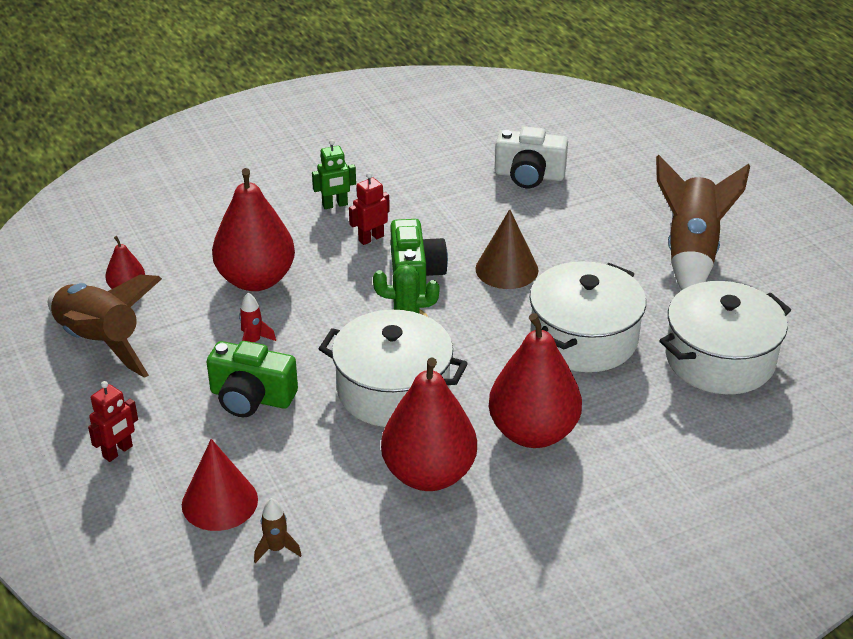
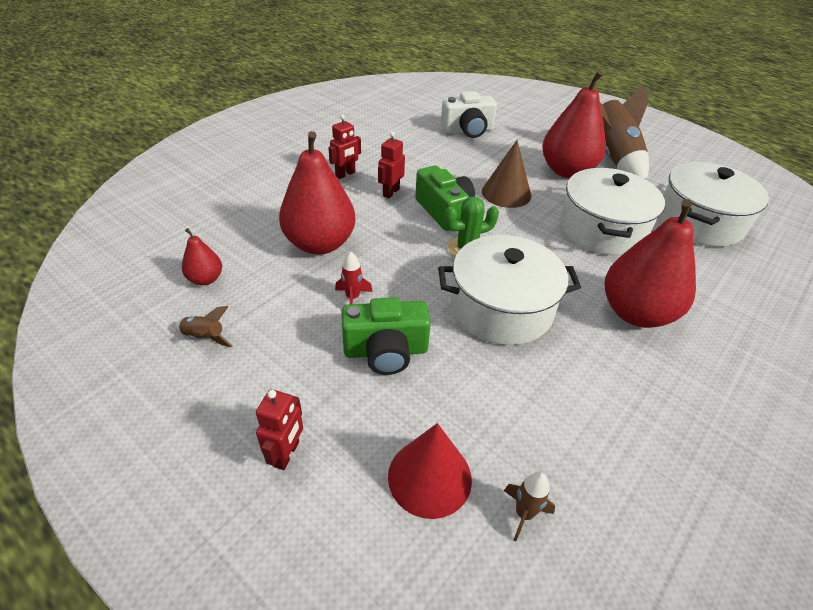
camera: 25 degrees left, 5 degrees up
(100, 343) = (205, 337): brown rocket -> brown rocket, size x0.41
(335, 205) = (345, 174): green robot -> red robot
(429, 474) = (592, 377): red pear -> red pear (567, 171)

